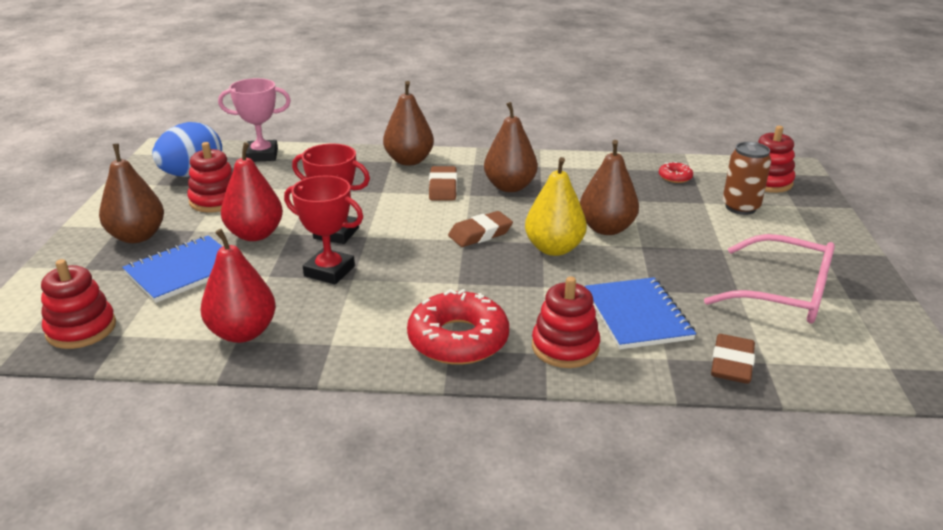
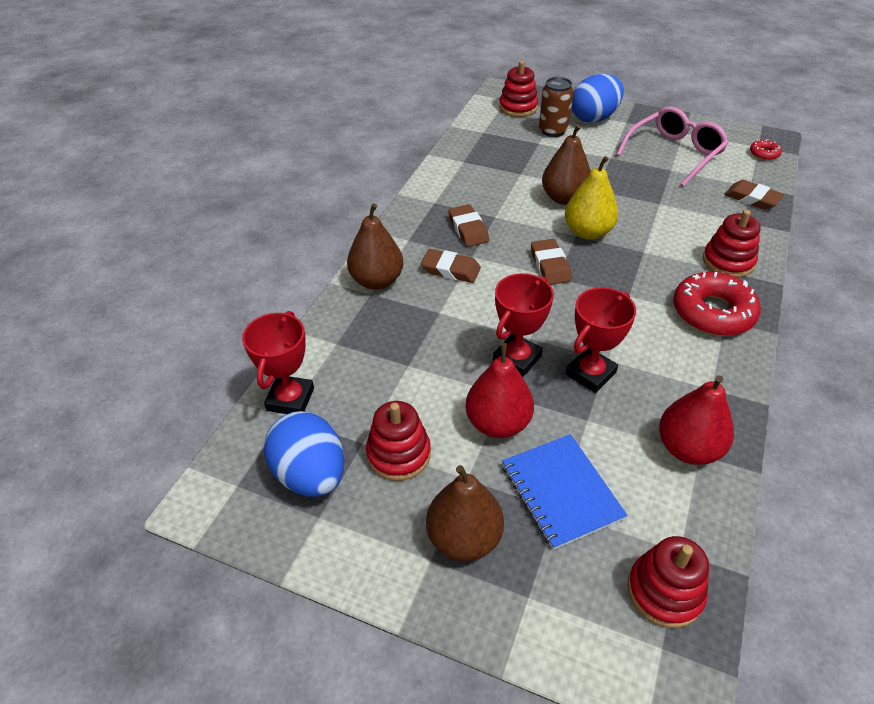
camera: 70 degrees left, 15 degrees up
(262, 155) = (290, 399): pink trophy -> red trophy
(510, 187) = (468, 229): brown pear -> brown eraser
(637, 315) = (692, 219): blue notebook -> none
(675, 177) = (491, 142): red donut -> red donut (764, 154)
(804, 229) = (594, 118): none -> blue egg

